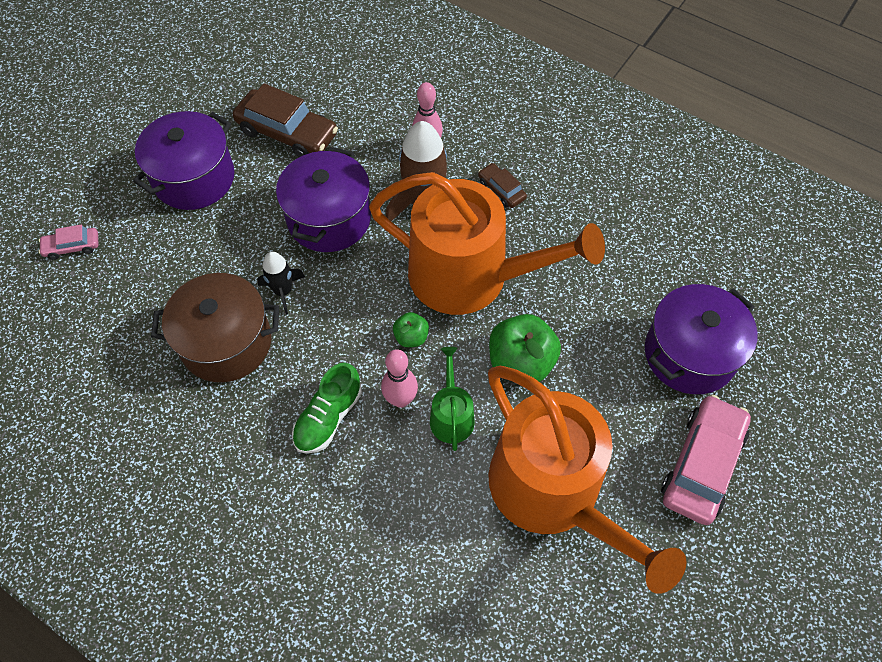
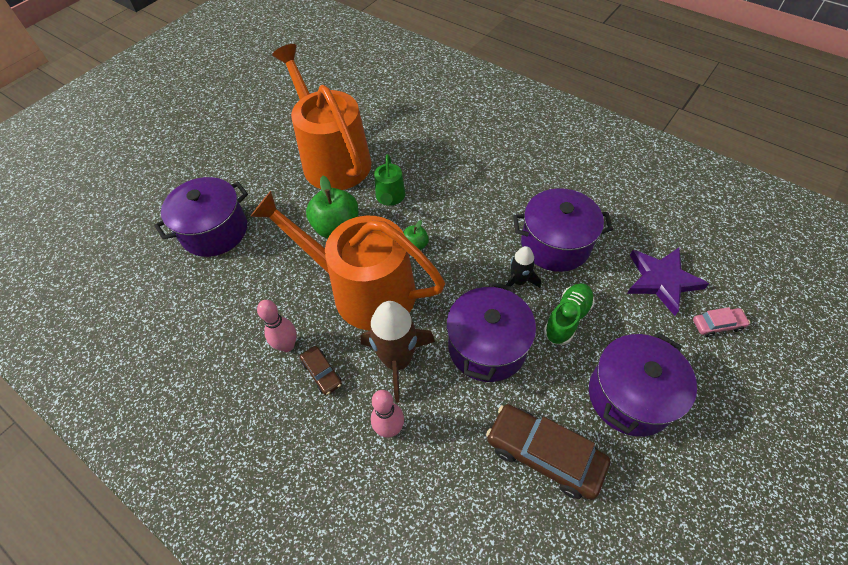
camera: 175 degrees left, 5 degrees down
(110, 296) = (661, 280): none -> purple star
(226, 342) = (555, 244): brown pot -> purple pot
(328, 417) = (473, 197): green shoe -> green shoe (567, 319)
(400, 399) = (424, 207): pink bowling pin -> pink bowling pin (287, 345)
(702, 464) = (238, 171): pink car -> none

